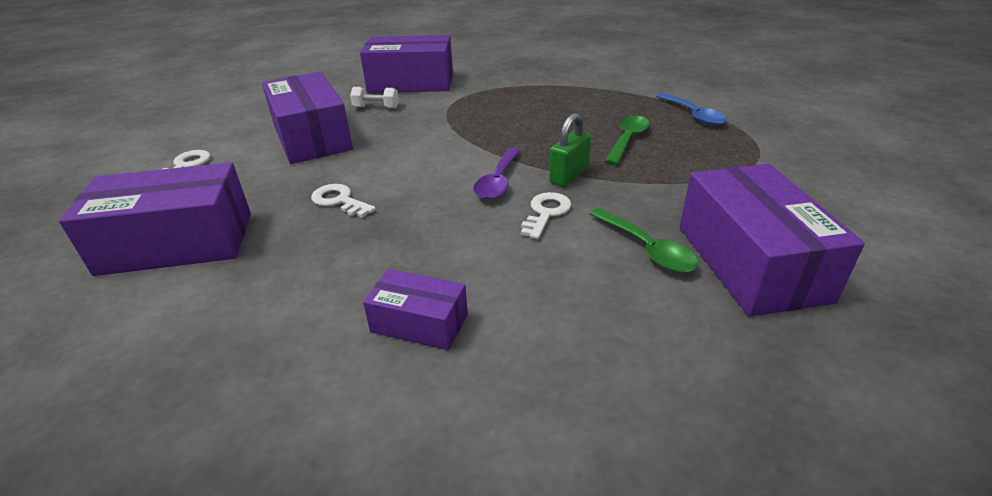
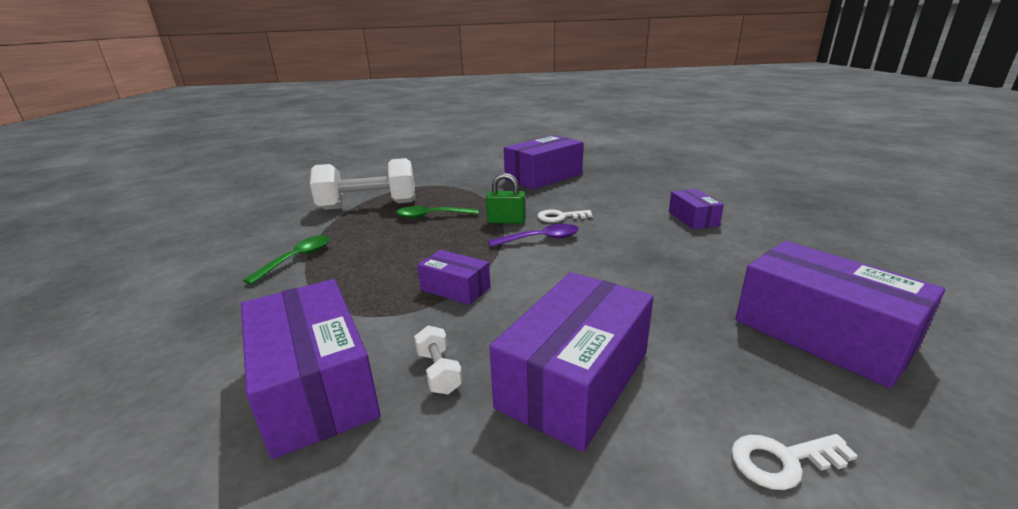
camera: 120 degrees left, 10 degrees down
(339, 201) = (651, 288): white key -> none
(456, 125) = (455, 288): none -> purple box
(646, 248) = (560, 192): green spoon -> green spoon (297, 259)
(693, 115) = (368, 205): blue spoon -> white dumbbell

